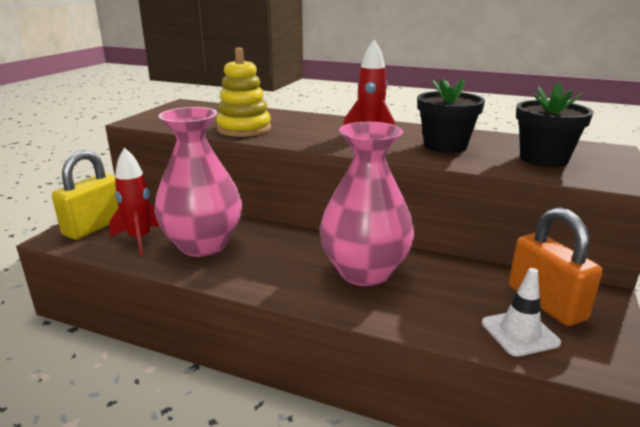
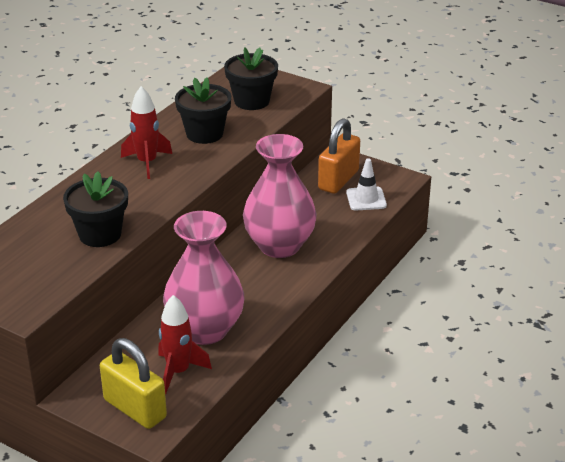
camera: 80 degrees left, 10 degrees up
(244, 129) = (100, 234): yellow stacking toy -> black flower pot
(546, 303) = (338, 180): orange padlock -> orange padlock turned 45 degrees counterclockwise

